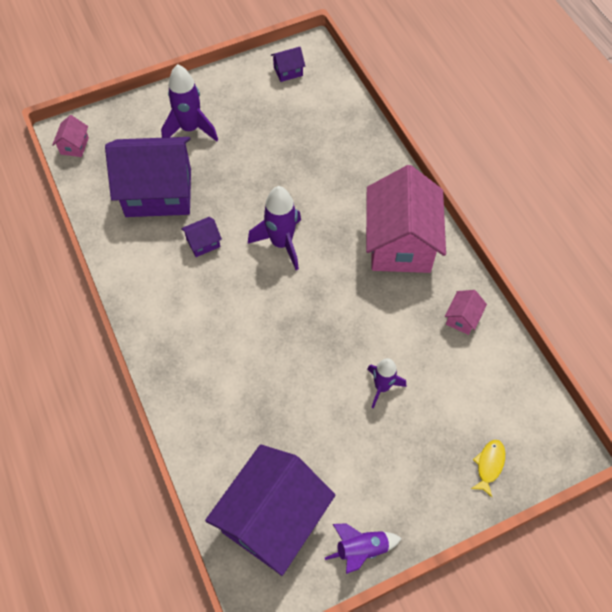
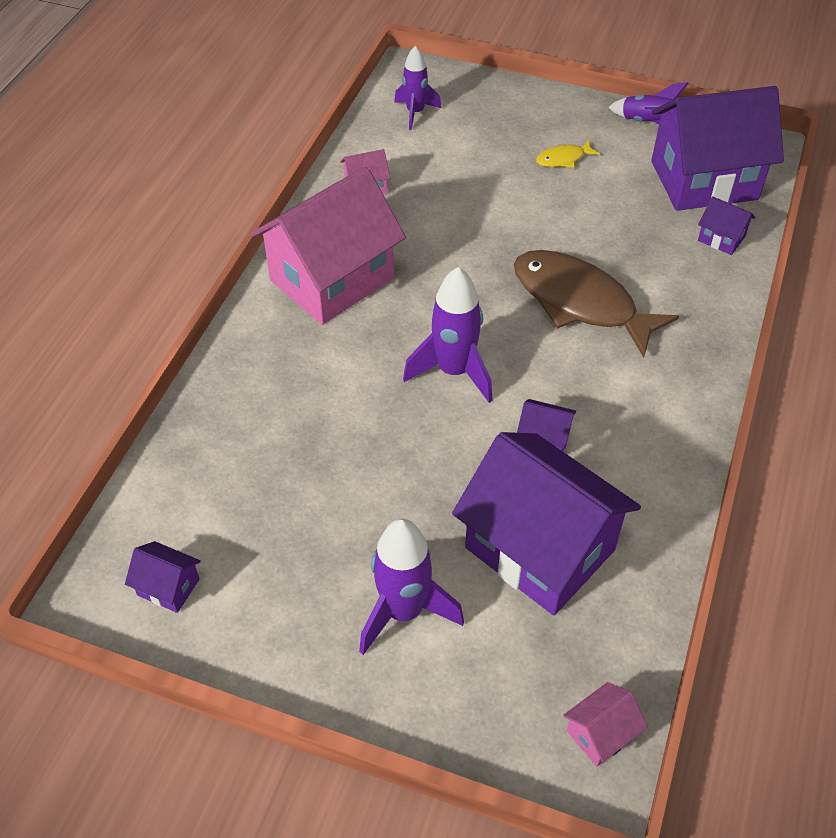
camera: 135 degrees left, 10 degrees down
(219, 468) = (721, 238): none -> purple house
(260, 340) = (580, 302): none -> brown fish
(382, 387) = (505, 193): purple rocket -> purple rocket (415, 113)
(489, 465) = (483, 100): yellow fish -> yellow fish (563, 159)

